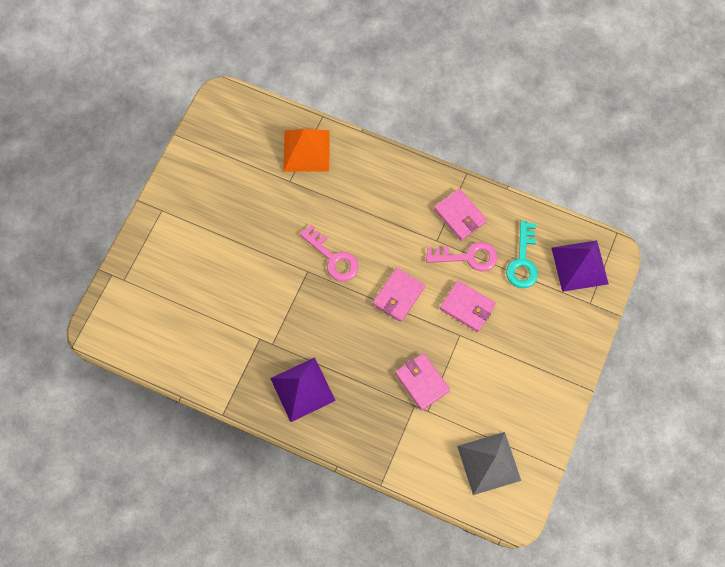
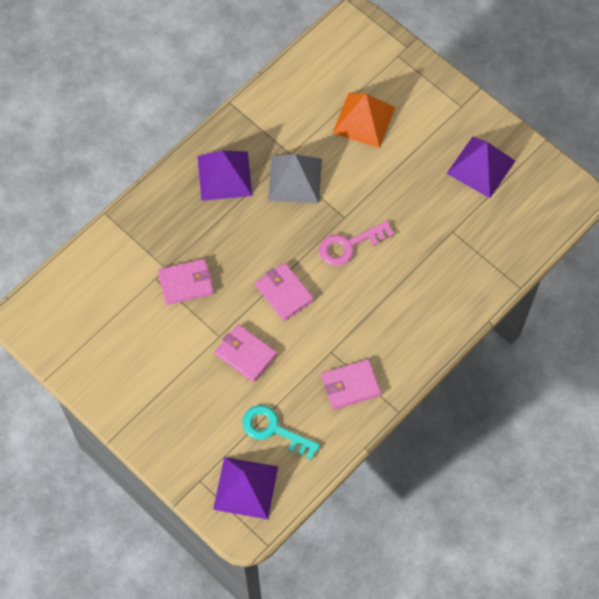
camera: 110 degrees right, 5 degrees down
(219, 177) = (481, 167): none -> purple pyramid
(306, 150) = (483, 258): orange pyramid -> orange pyramid (363, 120)
(467, 307) = (245, 354): pink wallet -> pink wallet turned 75 degrees clockwise
(468, 257) = (300, 376): pink key -> none
(488, 463) = (81, 315): grey pyramid -> grey pyramid (295, 179)

